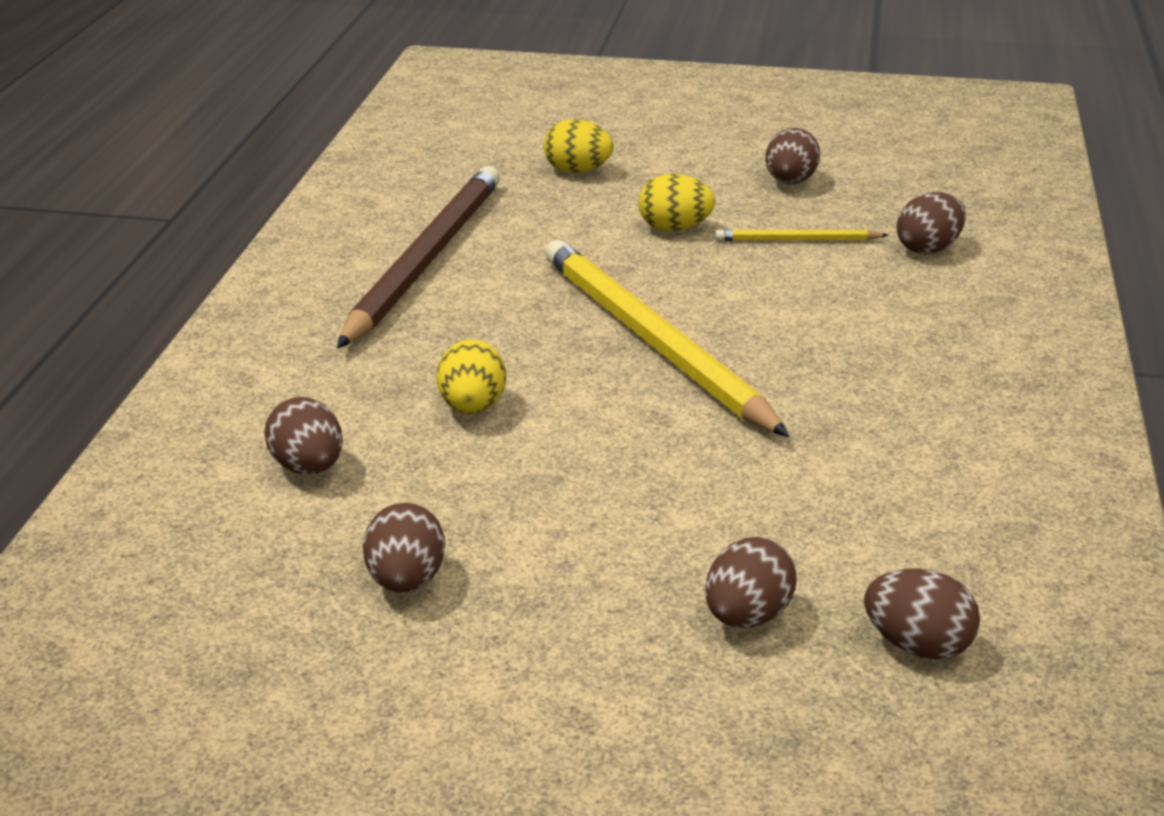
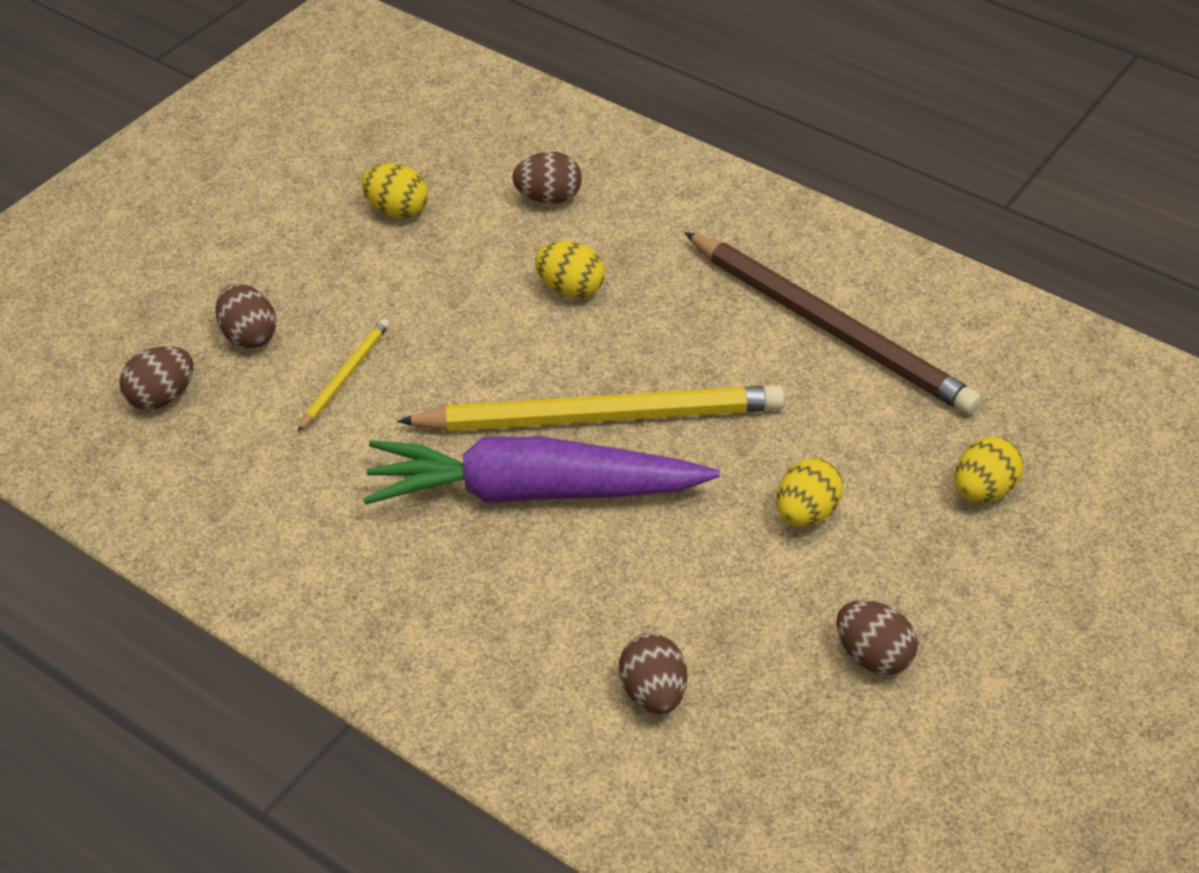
camera: 115 degrees right, 15 degrees up
(406, 581) = (397, 210): brown egg -> yellow egg
(786, 351) = (532, 492): none -> purple carrot
(797, 240) = (730, 596): yellow pencil -> yellow pencil (345, 376)

